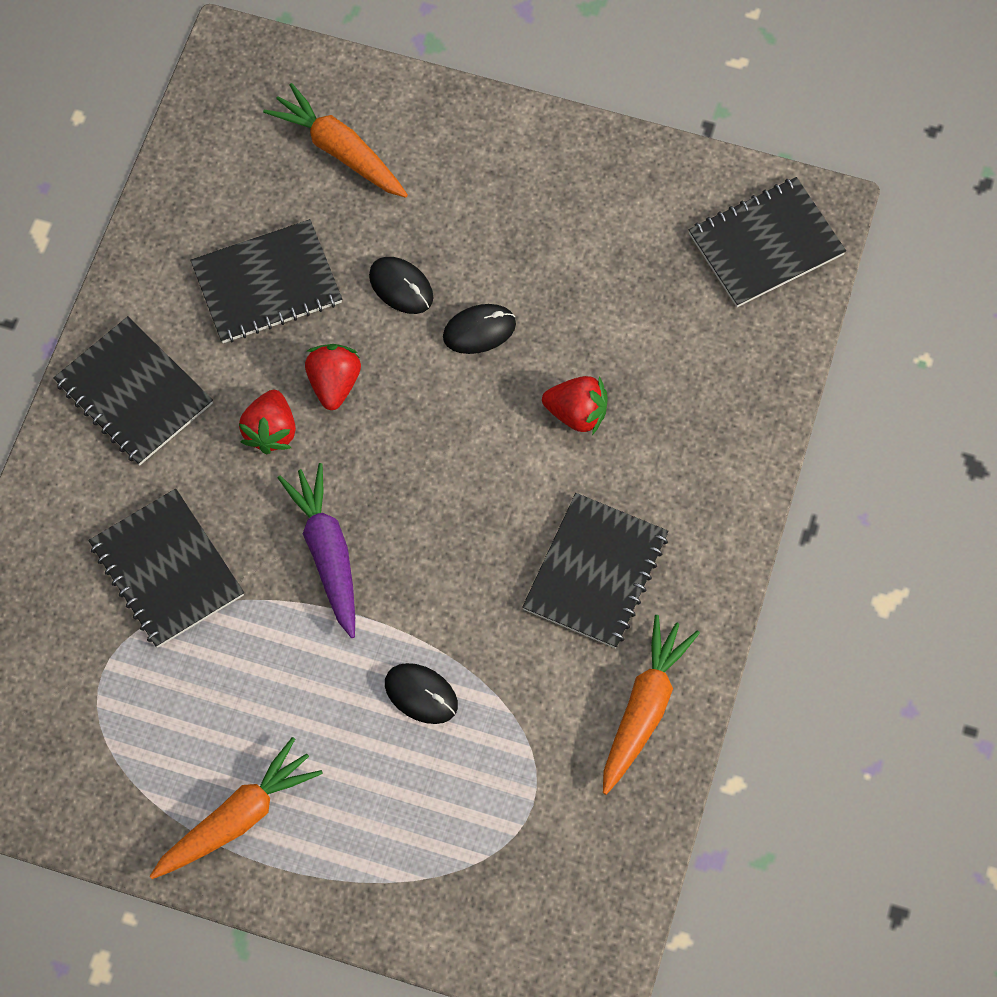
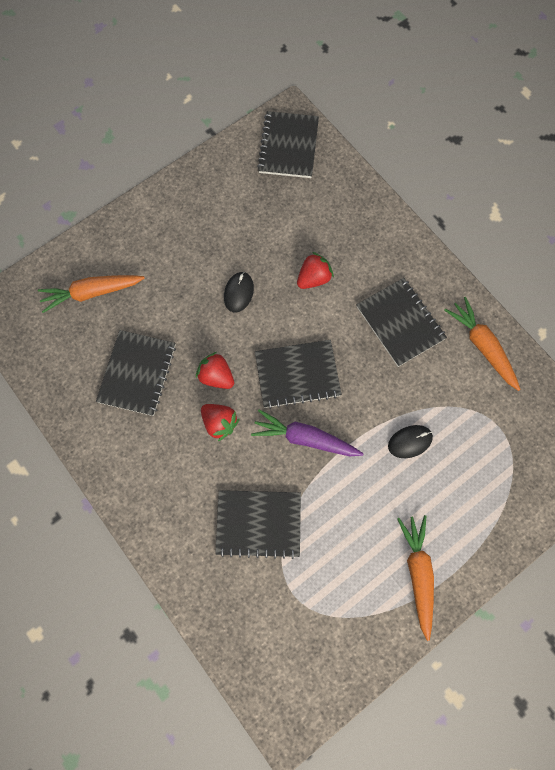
camera: 55 degrees left, 5 degrees up
(134, 393) = (147, 477): black notebook -> black notebook (297, 374)
(401, 287) = (188, 312): black mouse -> none

